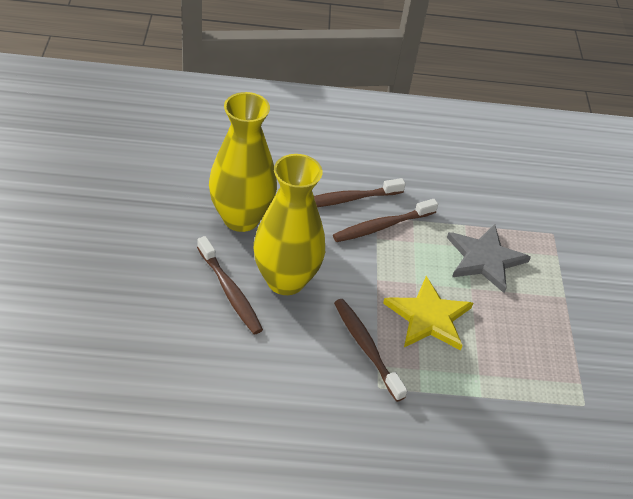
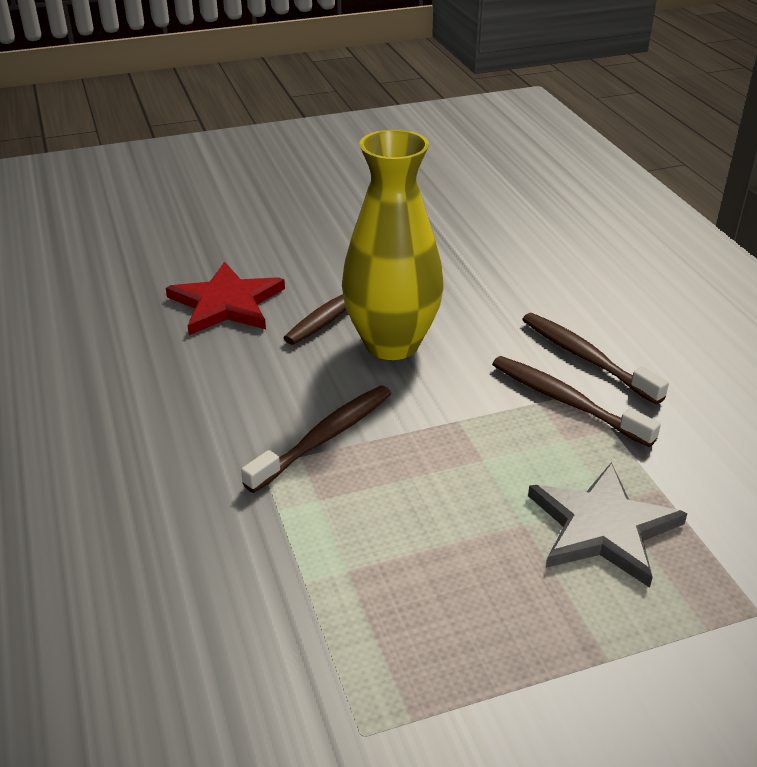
camera: 75 degrees right, 10 degrees down
(182, 354) = (226, 303): none -> red star
(241, 218) = (466, 287): yellow vase -> none
(428, 317) = (424, 487): yellow star -> none

